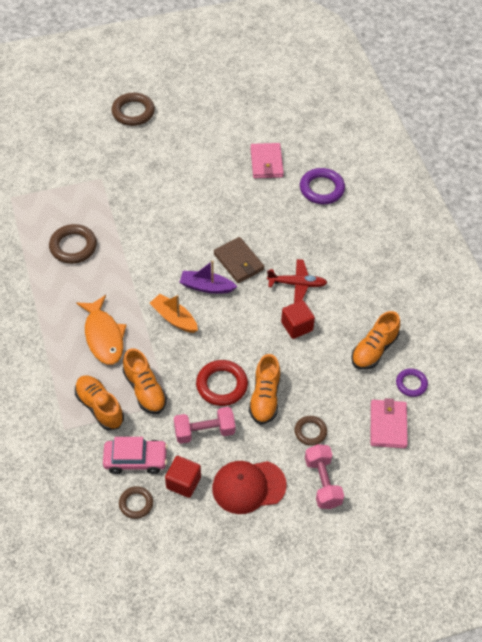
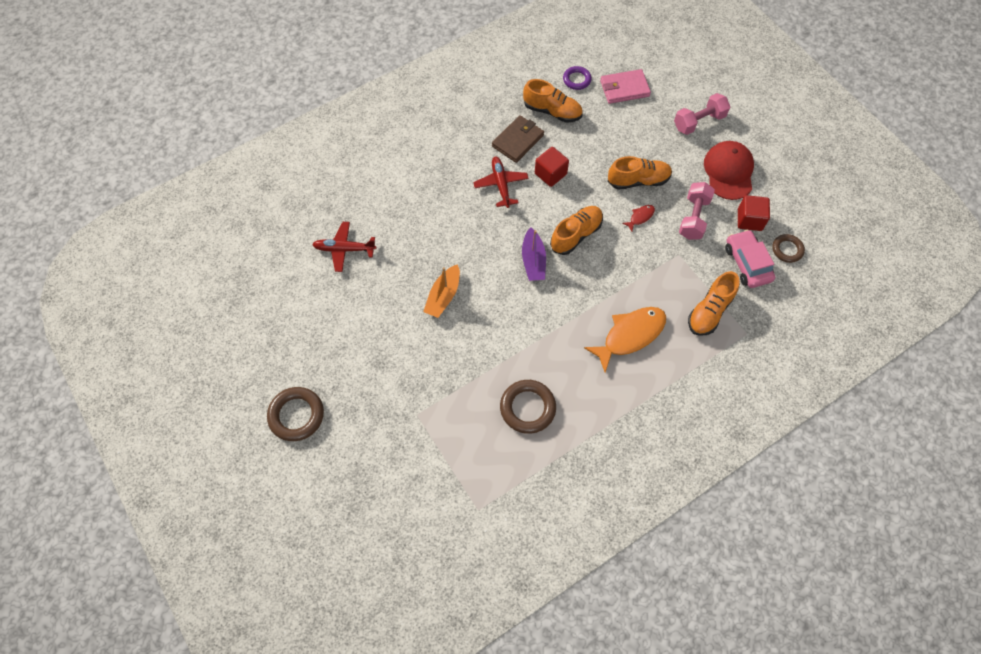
camera: 105 degrees left, 10 degrees up
(145, 390) = (674, 278): orange shoe -> orange shoe (576, 235)
(174, 318) = (582, 278): orange boat -> orange boat (443, 296)
(204, 431) = (693, 218): pink dumbbell -> pink dumbbell turned 45 degrees clockwise
(222, 385) = (640, 217): red ring -> red fish
(239, 262) = (491, 240): brown wallet -> brown wallet (517, 140)
(248, 486) = (728, 171): red cap -> red cap turned 150 degrees counterclockwise
(266, 163) = (344, 249): pink wallet -> red plane
(310, 432) = (656, 140): brown ring -> none
(321, 189) = (369, 190): purple ring -> none

